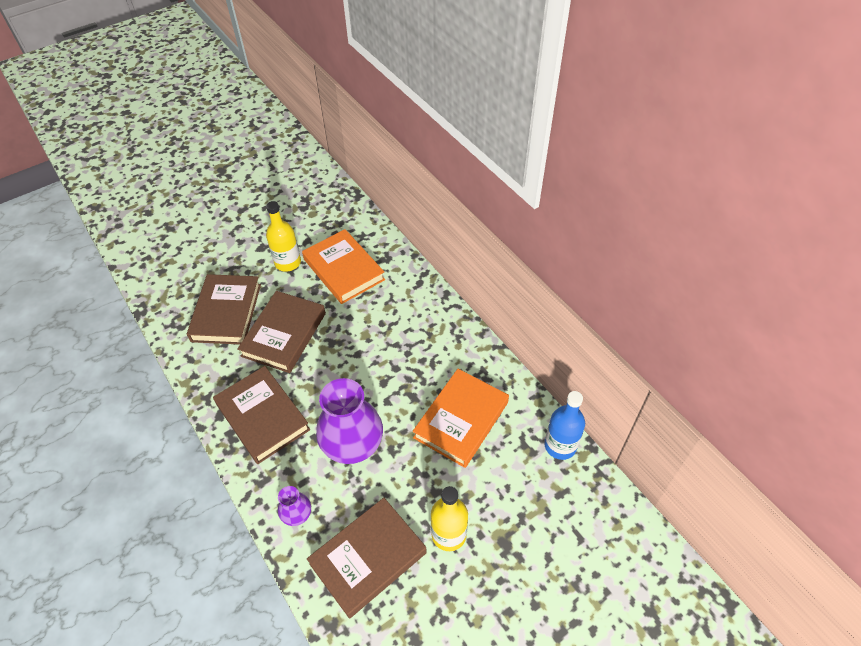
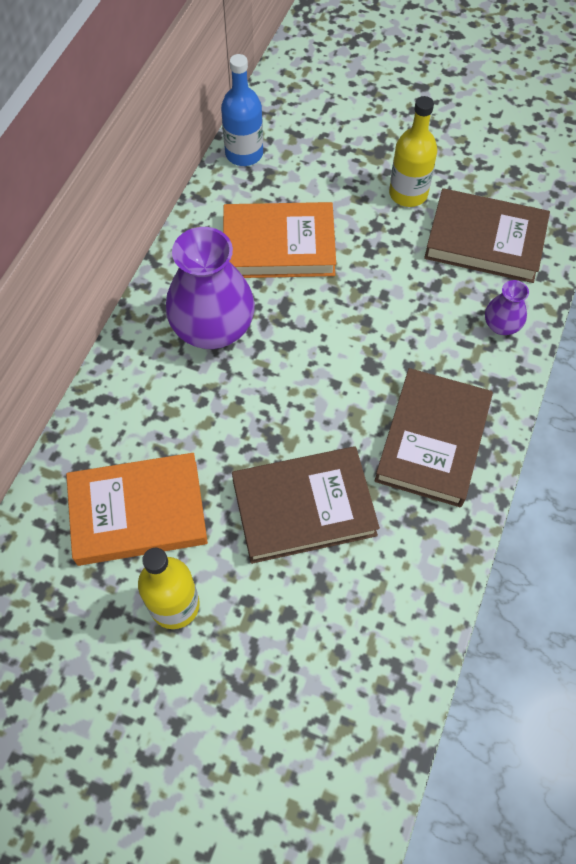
camera: 125 degrees left, 10 degrees up
(226, 312) = (324, 618): brown book -> none
(344, 269) = (138, 512): orange book -> orange book turned 60 degrees clockwise
(352, 444) = (387, 326): purple vase -> purple vase (213, 328)

